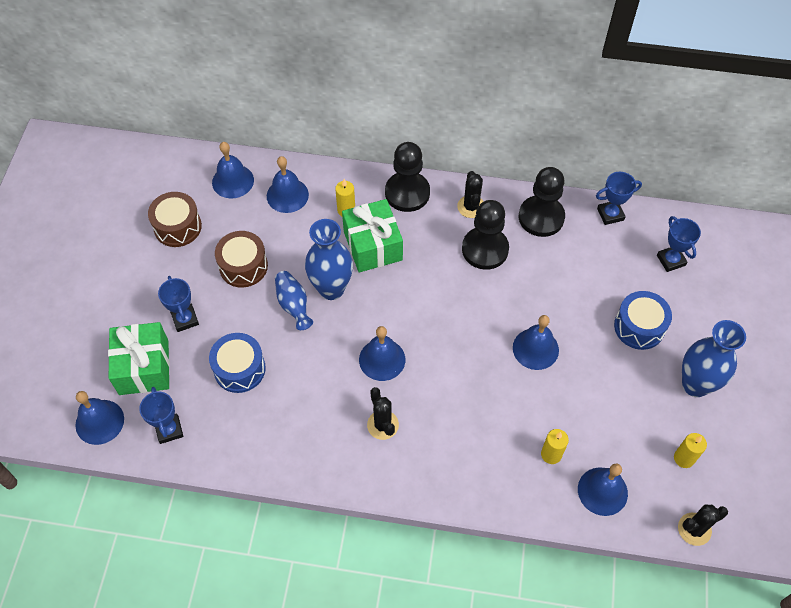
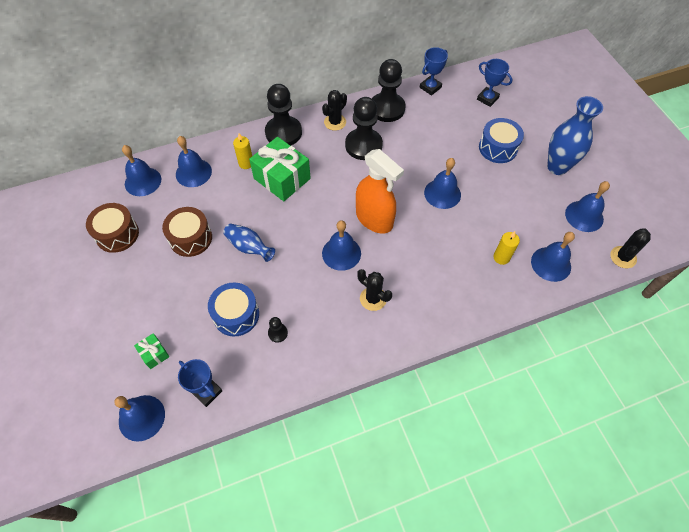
camera: 30 degrees left, 0 degrees up
(144, 367) = (154, 354): green gift -> green gift, size x0.46
(185, 319) = (167, 300): blue trophy -> none
(267, 409) = (278, 333): none -> black pawn
(331, 289) = (271, 222): blue vase -> none
(441, 340) = (374, 219): none -> orange spray bottle
(471, 207) = (335, 122): black cactus -> black cactus turned 75 degrees clockwise
(684, 458) = (584, 216): yellow candle -> blue bell

